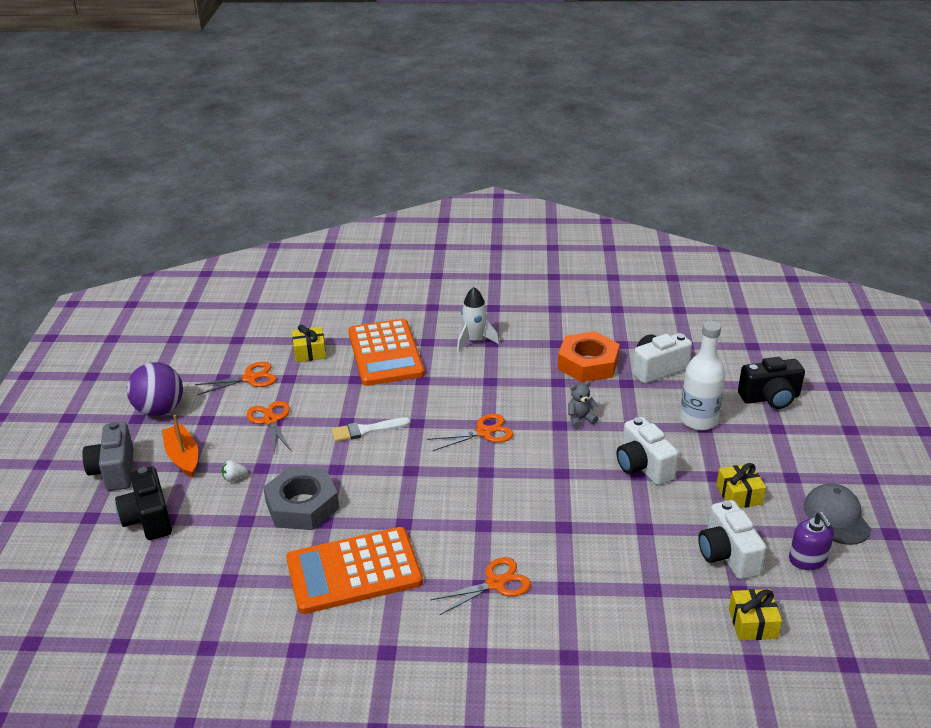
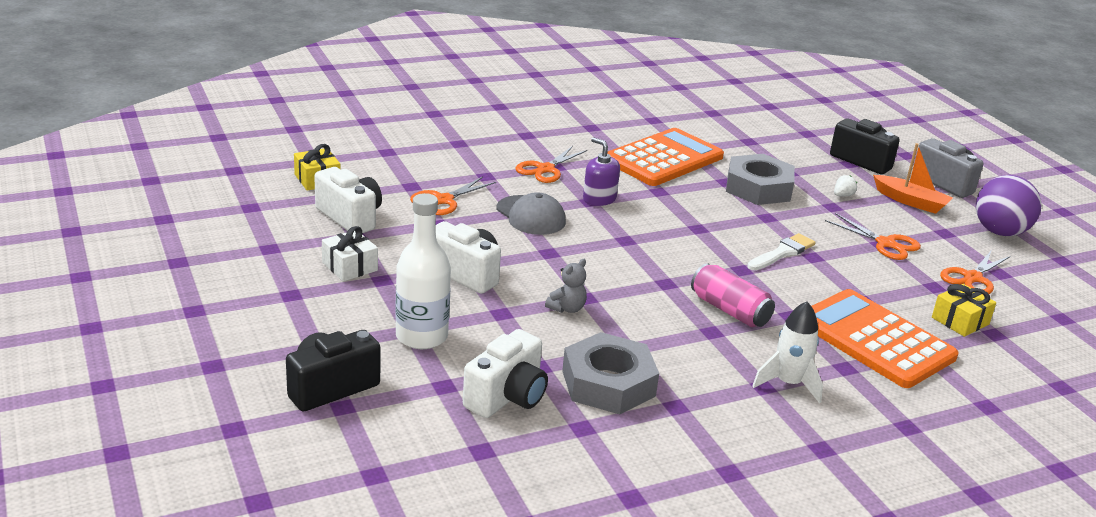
camera: 150 degrees right, 5 degrees down
(461, 393) = (729, 310): none -> pink can
(484, 432) = (662, 274): orange scissors -> orange scissors (443, 200)
(588, 364) = (608, 383): orange nut -> grey nut
(739, 495) = (350, 266): yellow gift -> white gift
(807, 559) = (269, 227): purple soap dispenser -> purple soap dispenser (599, 199)
(836, 517) = (238, 265): grey cap -> grey cap (531, 216)

